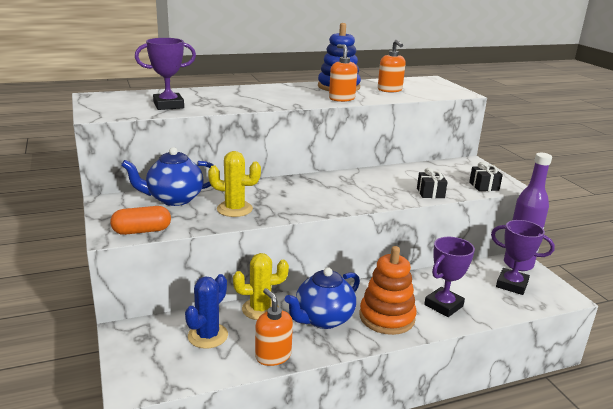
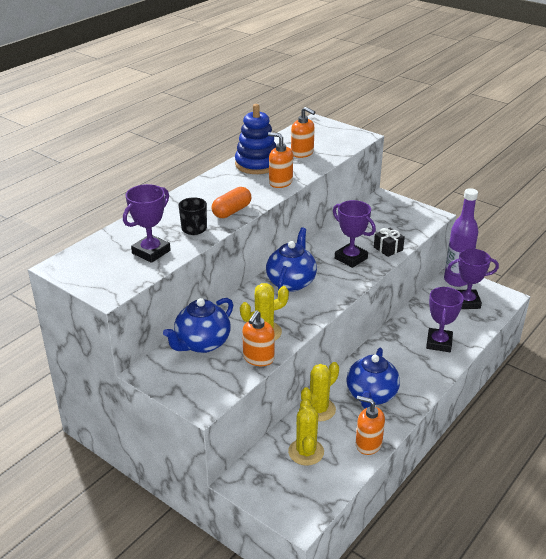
camera: 30 degrees left, 10 degrees up
(142, 231) = (221, 390): orange capsule -> orange capsule (232, 211)
(203, 223) = (258, 358): none -> orange soap dispenser
(208, 336) = (306, 452): blue cactus -> yellow cactus
(223, 103) = (194, 229): none -> black mug
(306, 187) = (291, 282): none -> blue teapot
(384, 189) = (351, 258): none -> purple trophy
(387, 317) = (412, 372): orange stacking toy -> none
(484, 186) = (417, 224): black gift -> none

